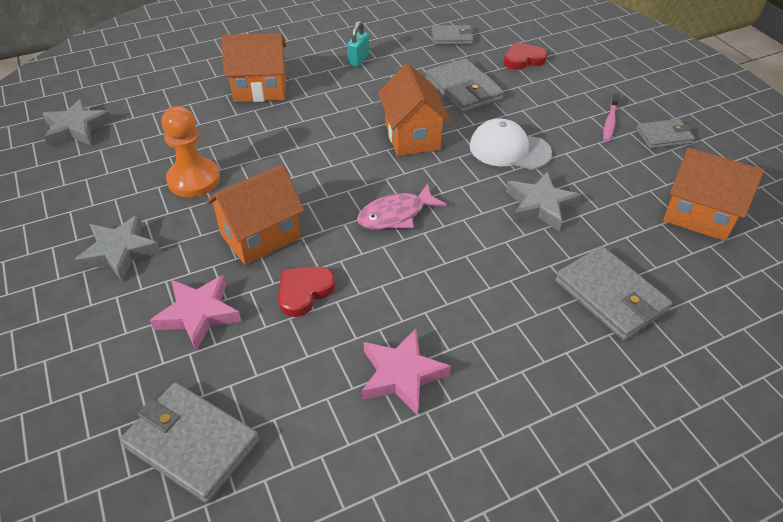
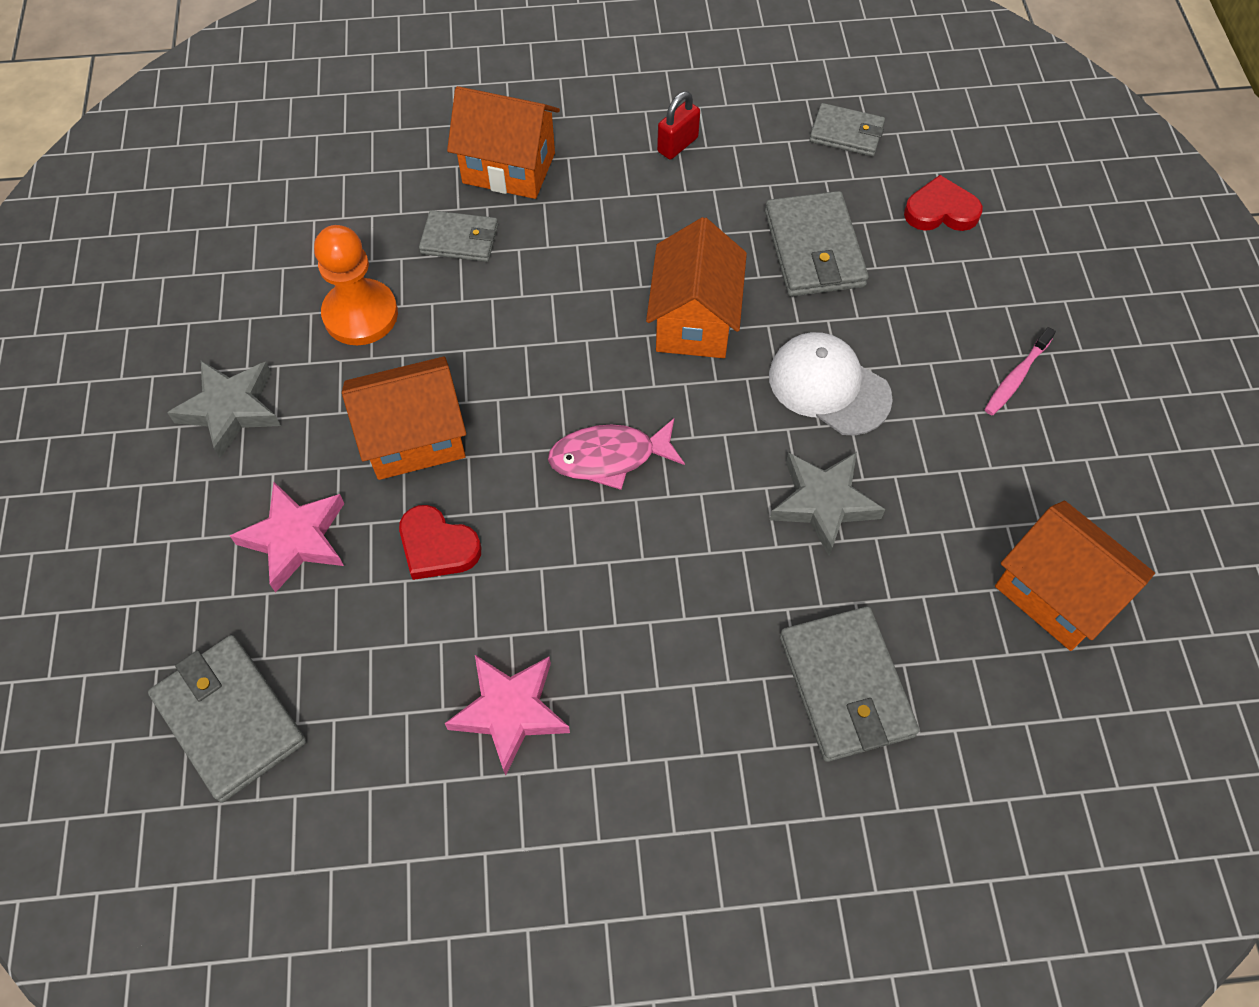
camera: 20 degrees right, 15 degrees up
(76, 128) = (235, 177): grey star -> none
(304, 292) = (437, 546): red heart -> red heart turned 120 degrees counterclockwise
(358, 60) = (677, 145): turquoise padlock -> red padlock
(664, 136) = (1088, 431): grey wallet -> grey wallet (460, 239)

